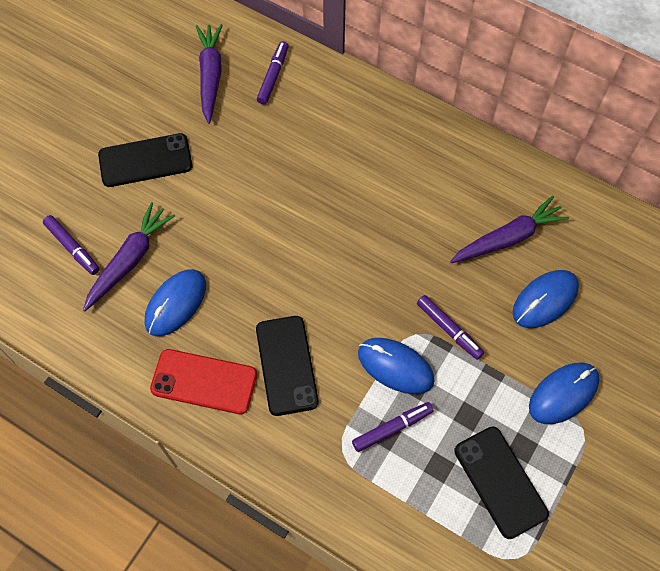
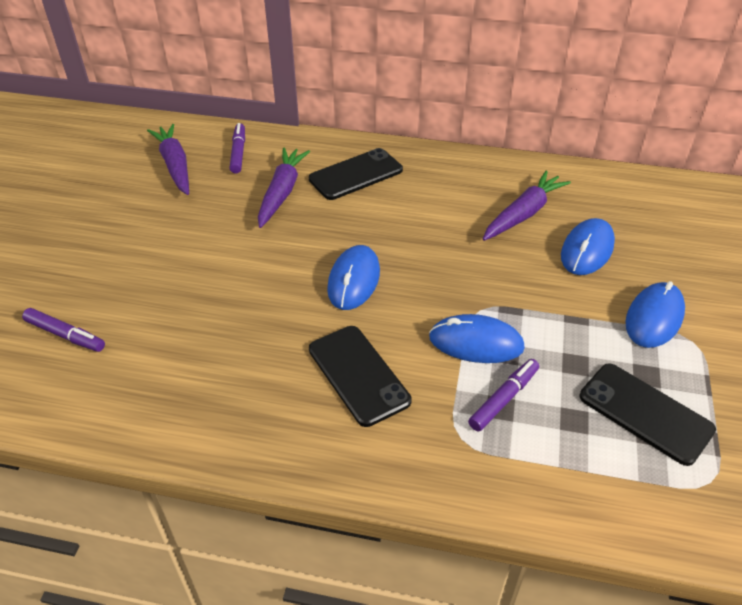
camera: 20 degrees left, 20 degrees down
(130, 260) = (138, 329): purple carrot -> purple carrot (282, 192)
(145, 160) = (128, 242): black phone -> black phone (356, 174)
(176, 303) = (207, 353): blue mouse -> blue mouse (354, 280)
(204, 381) = (269, 418): red phone -> none
(449, 329) = (511, 297): purple marker -> none

